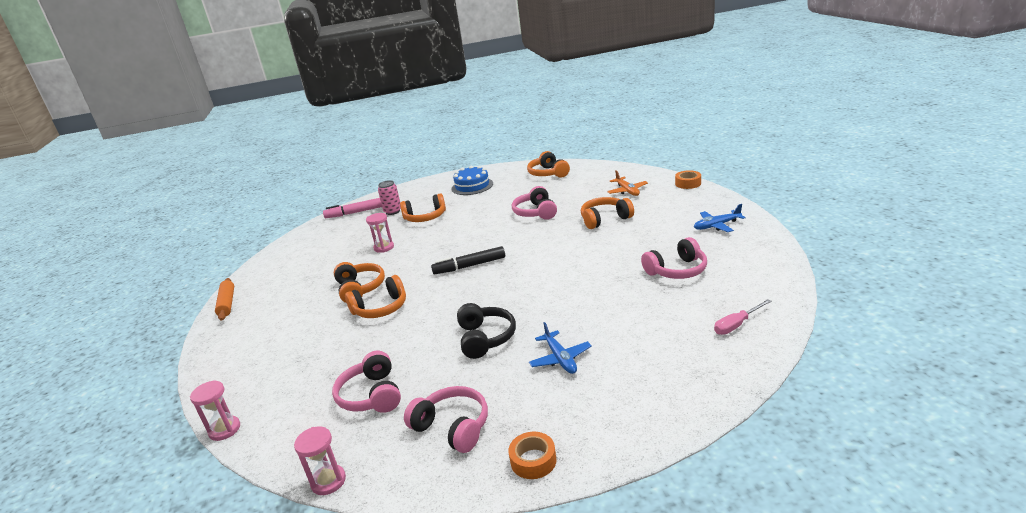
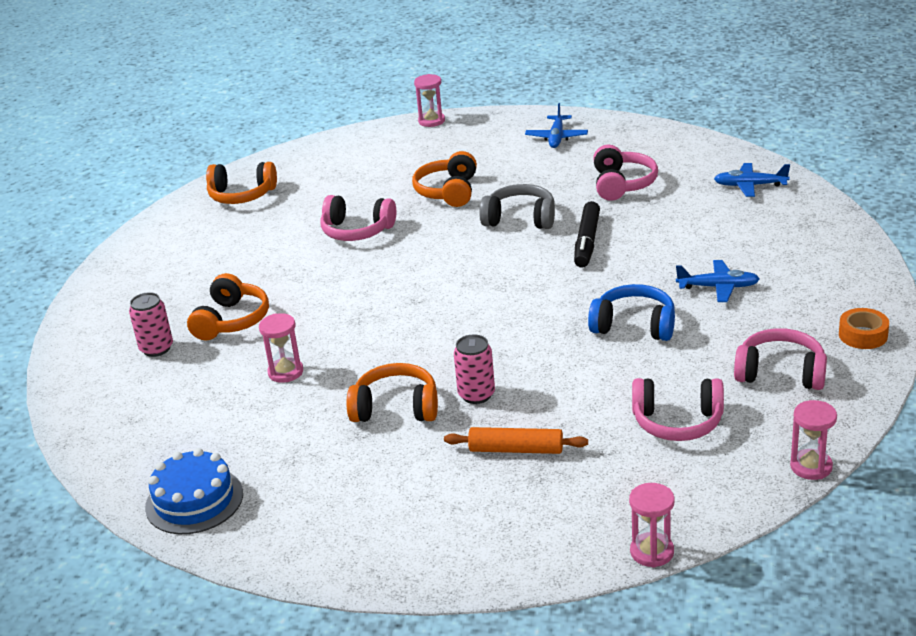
camera: 65 degrees left, 5 degrees up
(227, 303) = (275, 556): orange rolling pin -> orange rolling pin (516, 450)
(355, 213) = (95, 389): pink marker -> none
(380, 308) = (476, 395): orange headphones -> pink can
(452, 427) = (780, 373): pink headphones -> pink headphones turned 45 degrees clockwise
(469, 266) = (445, 307): black marker -> black marker (587, 242)
(472, 186) = (179, 262): blue cake -> blue cake (194, 500)
(485, 338) = (634, 326): black headphones -> blue headphones
(592, 252) = (520, 219): none -> grey headphones
(627, 191) = (392, 159): orange plane -> none
(688, 183) = (431, 121): orange tape -> pink hourglass
(736, 325) = (750, 186): pink screwdriver -> blue plane

